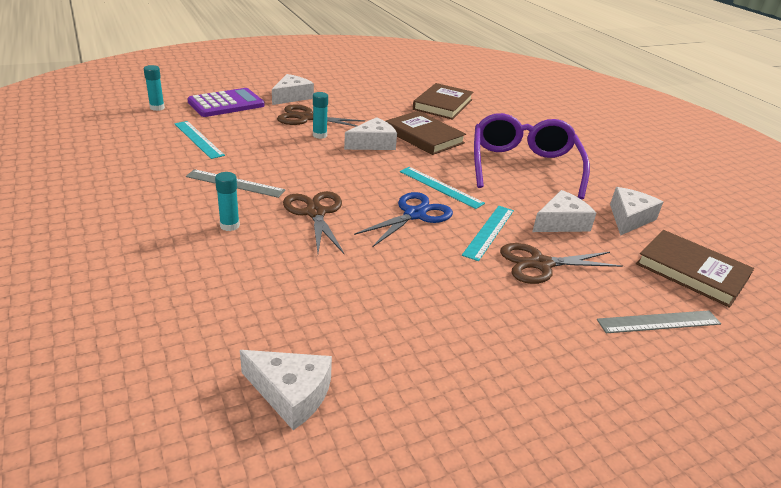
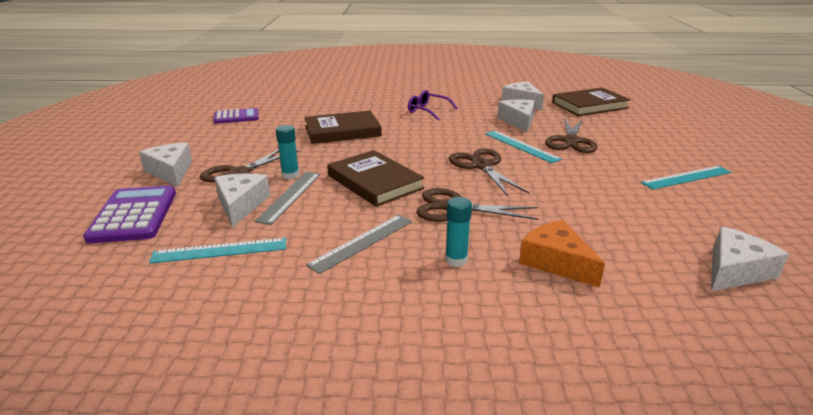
camera: 60 degrees left, 5 degrees down
(157, 108) = (71, 271): turquoise glue stick -> none
(250, 275) = (556, 262): none -> orange cheese
(373, 144) = (336, 154): white cheese -> white cheese (241, 205)
(405, 91) = (236, 117): none -> purple calculator
(415, 214) = (481, 166): blue scissors -> brown scissors
(440, 187) = (441, 146): turquoise ruler -> turquoise ruler (686, 177)
(442, 104) = (286, 110): brown book -> brown book (374, 182)
(523, 166) = (427, 111): purple glasses -> purple glasses, size x0.46
(659, 322) = (642, 128): grey ruler -> grey ruler (290, 196)

